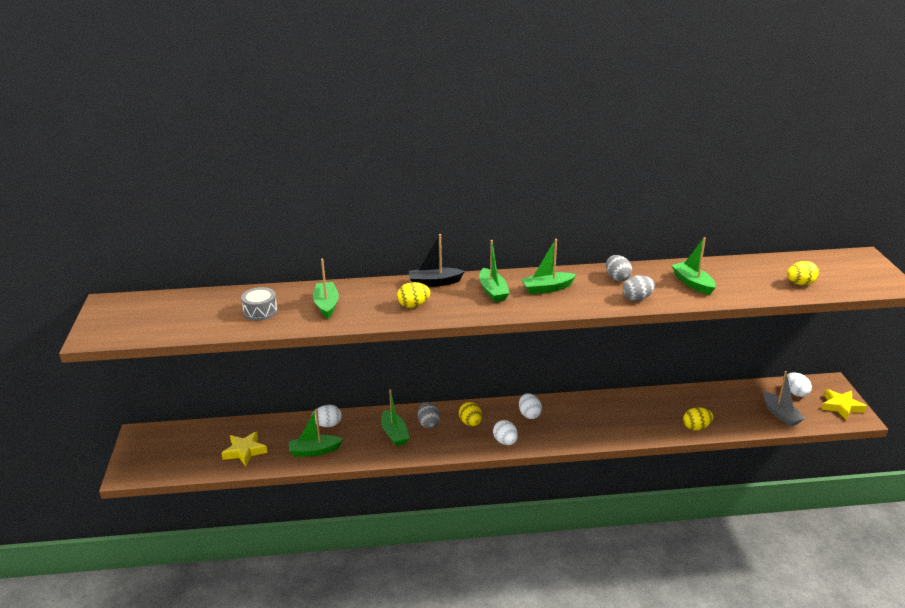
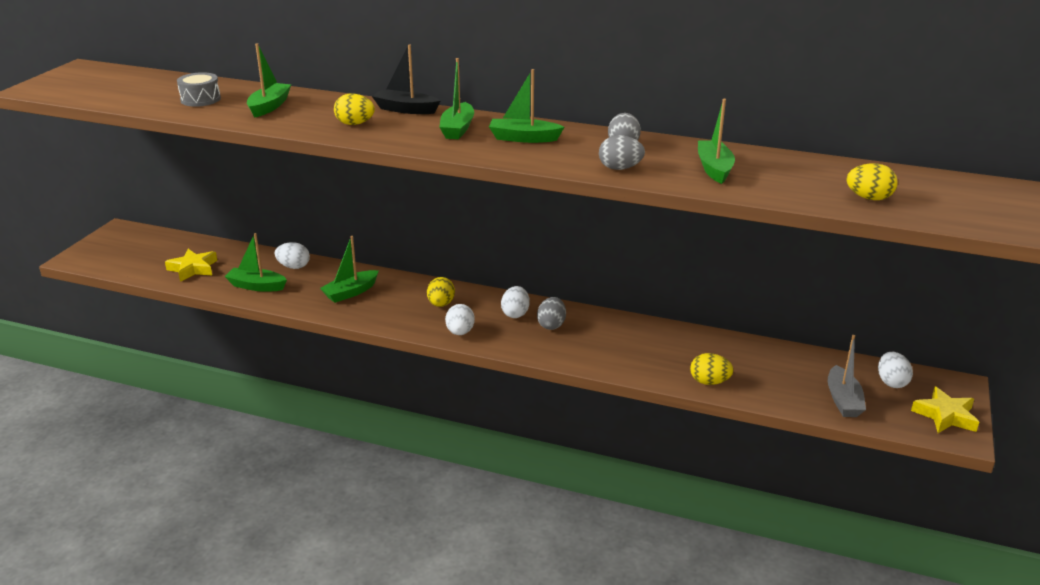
camera: 25 degrees right, 0 degrees up
(394, 434) = (350, 292): green boat -> green boat turned 45 degrees clockwise
(428, 424) = (395, 293): grey egg -> grey egg (551, 325)

